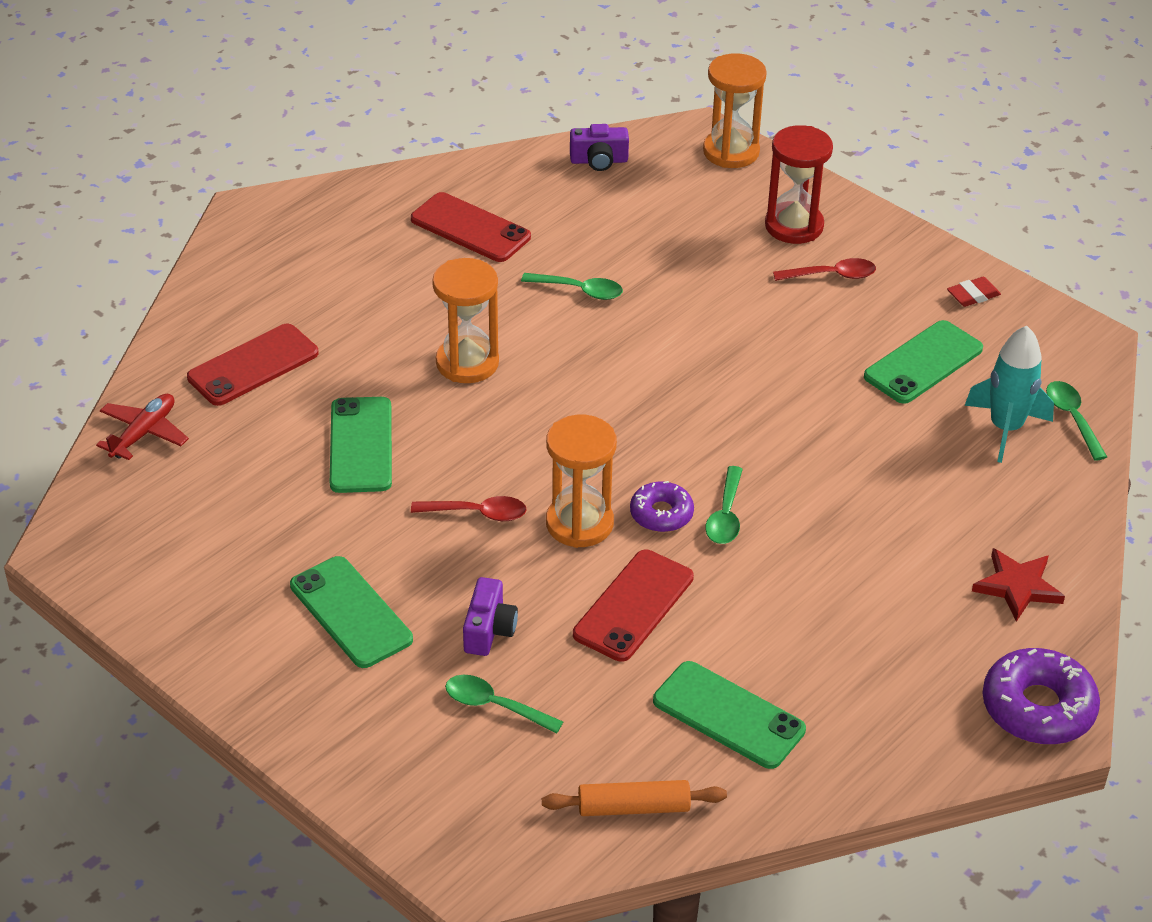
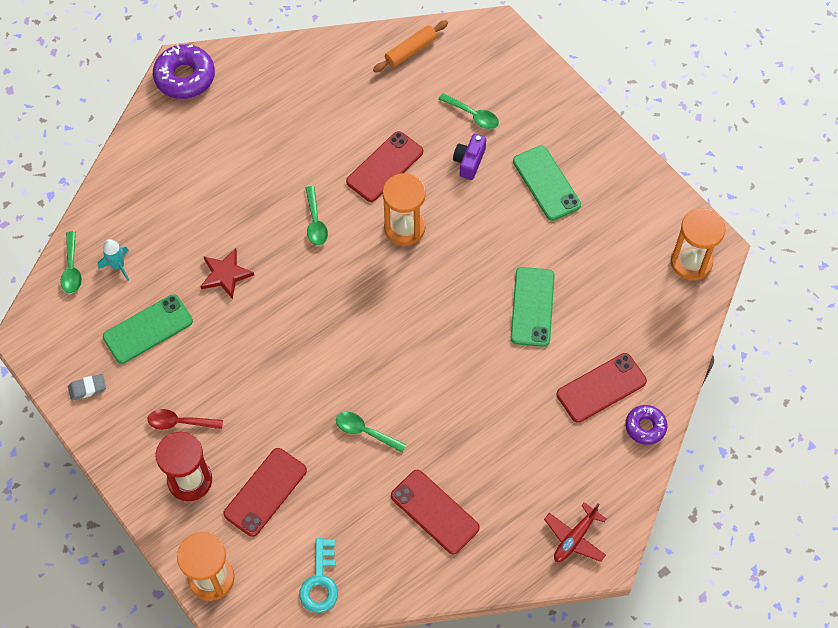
camera: 170 degrees left, 20 degrees up
(144, 433) = (672, 336): red plane -> red plane (574, 538)
(467, 363) = (455, 370): orange hourglass -> orange hourglass (691, 262)
(477, 513) = (465, 243): red spoon -> none
(599, 161) = (320, 581): purple camera -> turquoise key
(633, 807) = (411, 51): orange rolling pin -> orange rolling pin turned 45 degrees counterclockwise
(661, 514) = (353, 228): purple donut -> purple donut (645, 427)
(693, 225) = (265, 492): none -> red phone
(725, 515) = (315, 222): green spoon -> green spoon turned 150 degrees clockwise
(728, 715) = (349, 93): green phone -> none
(973, 295) = (87, 388): red eraser -> grey eraser
(1005, 428) = (118, 266): turquoise rocket -> turquoise rocket, size x0.62
(1017, 586) = (162, 151): red star -> red star (225, 274)

